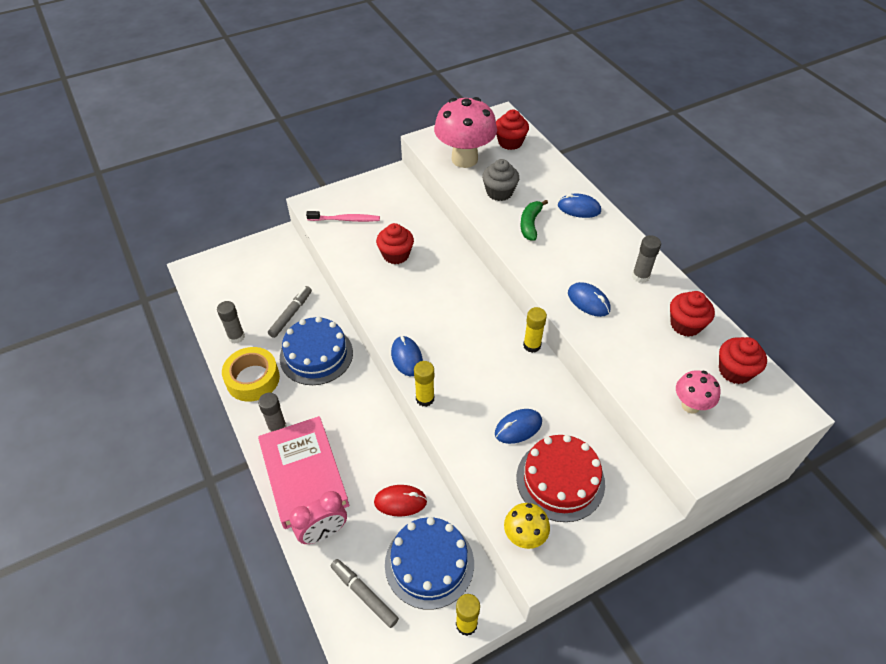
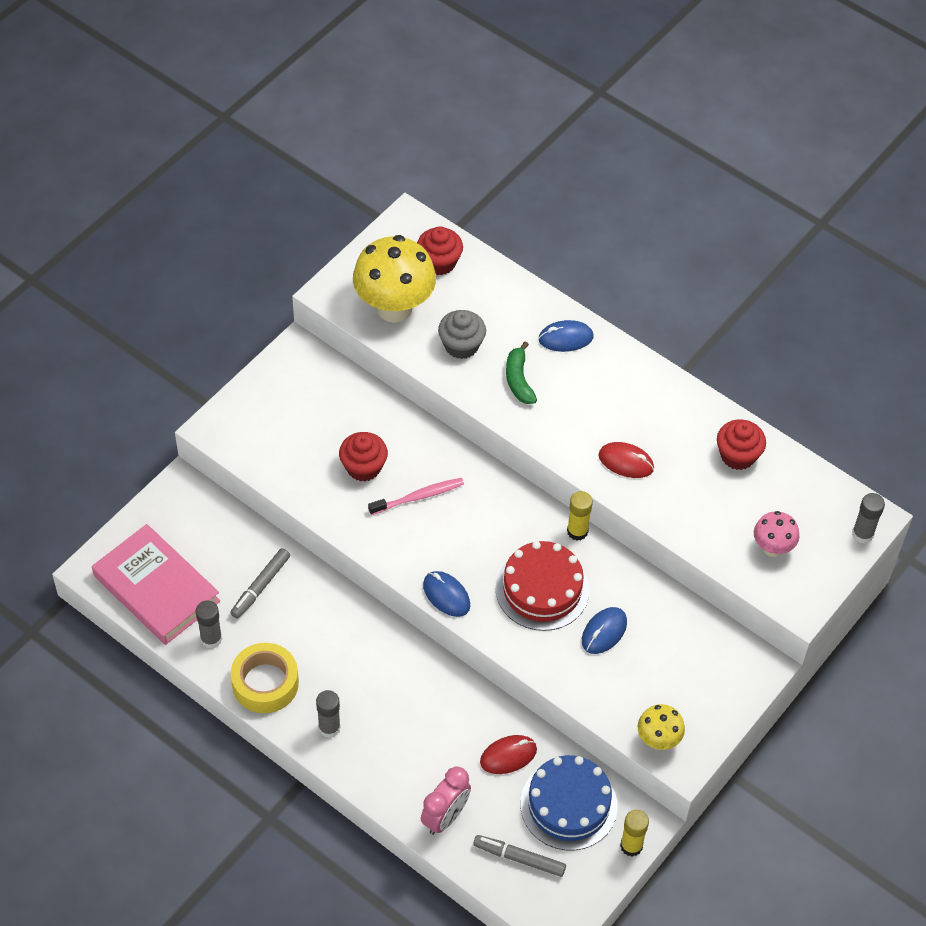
camera: 25 degrees left, 5 degrees up
(291, 314) = (260, 586): grey marker -> grey marker turned 150 degrees counterclockwise
(303, 474) = (389, 767): pink book -> pink book (156, 588)
(316, 355) = (322, 627): blue cake -> none
(345, 219) = (272, 438): pink toothbrush -> pink toothbrush (418, 497)
(425, 398) = (491, 635): yellow glue stick -> none
(464, 159) = (394, 308): pink mushroom -> yellow mushroom
(560, 480) = (669, 671): red cake -> red cake (542, 589)
(588, 301) = (626, 462): blue mouse -> red mouse
(640, 276) = (669, 410): grey glue stick -> grey glue stick (862, 534)
(734, 371) = (803, 493): red cupcake -> none

